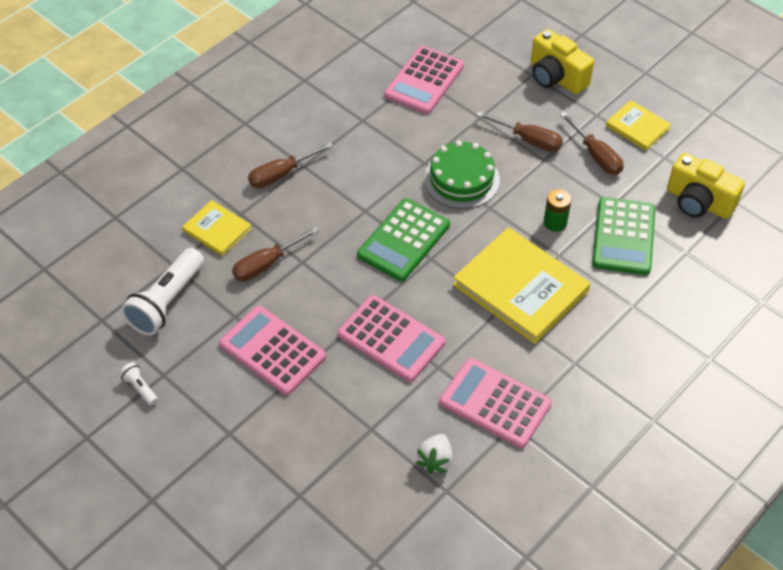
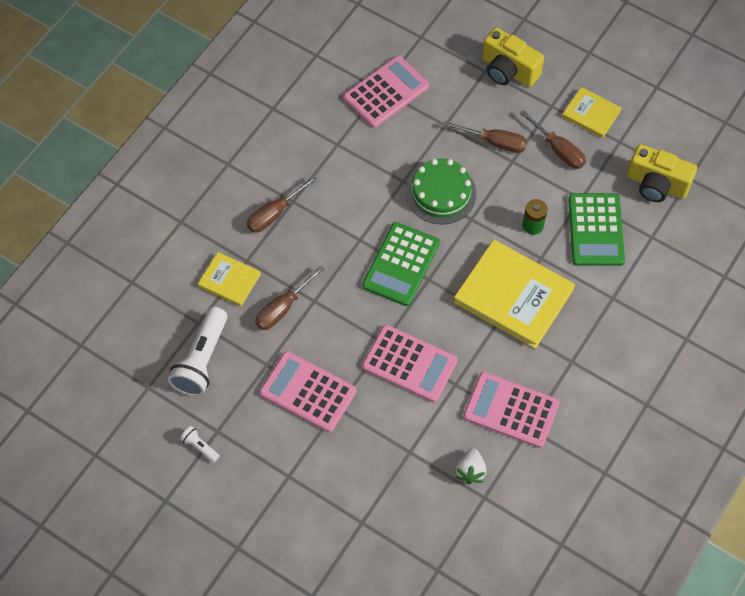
camera: 10 degrees left, 10 degrees up
(424, 81) = (386, 92): pink calculator -> pink calculator turned 150 degrees counterclockwise

